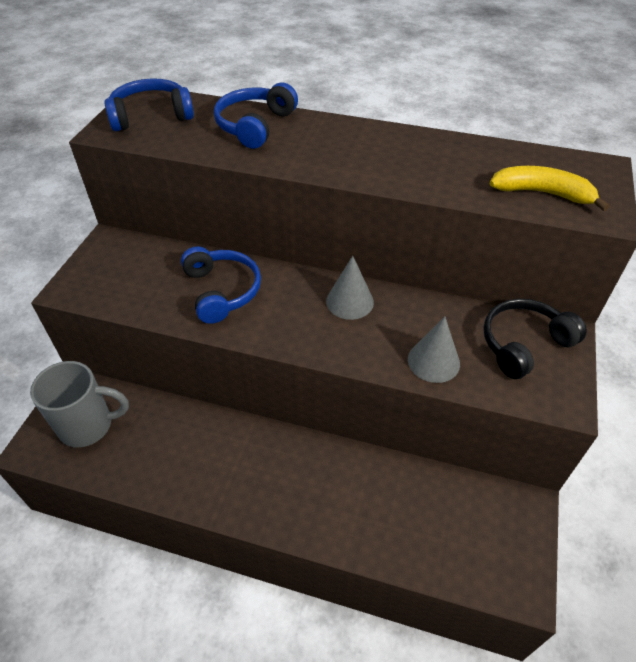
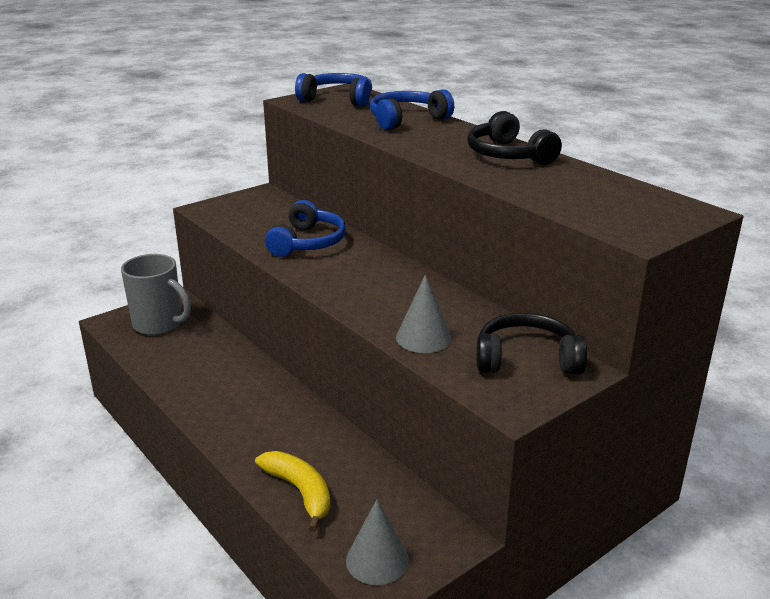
camera: 35 degrees right, 20 degrees down
(349, 301) = (401, 281): grey cone -> grey cone (377, 560)
(398, 146) = (508, 155): none -> black headphones
(543, 193) = (598, 209): yellow banana -> yellow banana (300, 492)

